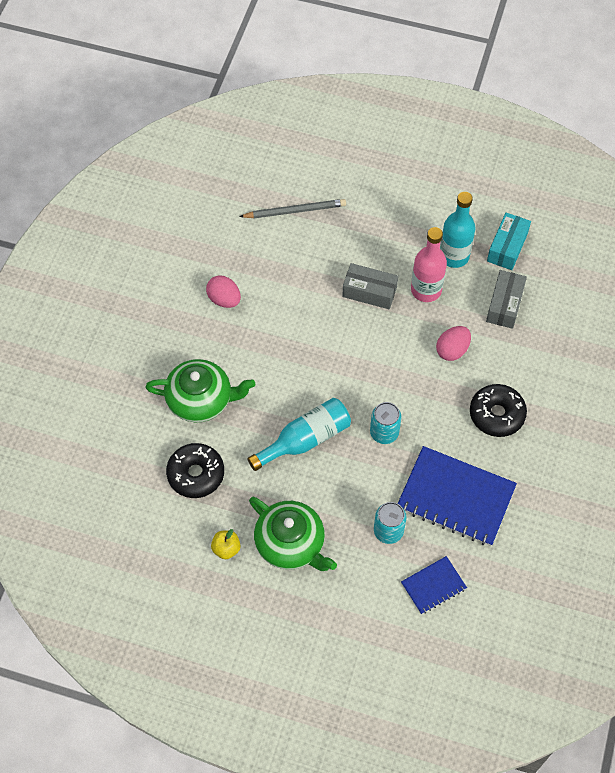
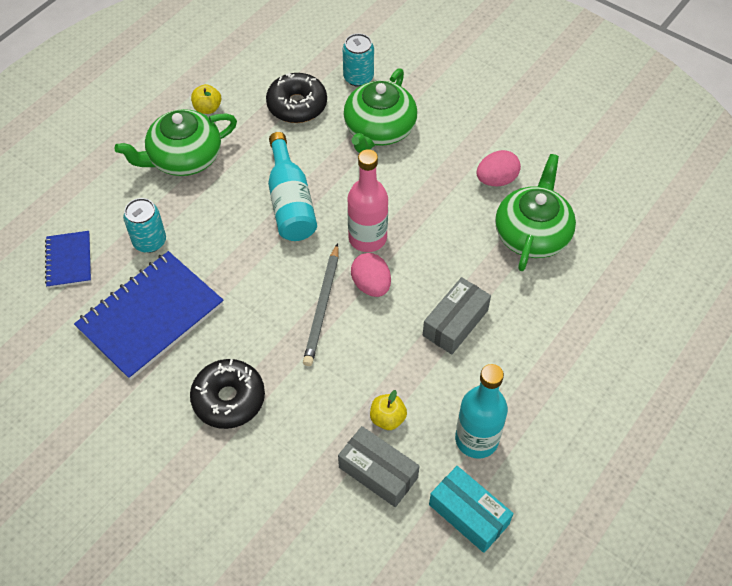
camera: 110 degrees right, 5 degrees down
(268, 263) = (532, 234): none -> green teapot
(295, 211) = (603, 282): grey pencil -> grey pencil (322, 307)
(384, 432) = (263, 275): turquoise can -> turquoise can (358, 77)
(426, 290) = (435, 386): pink bottle -> pink bottle (367, 238)
(452, 350) = (337, 383): pink egg -> pink egg (371, 285)
(463, 311) = (387, 418): none -> yellow apple

